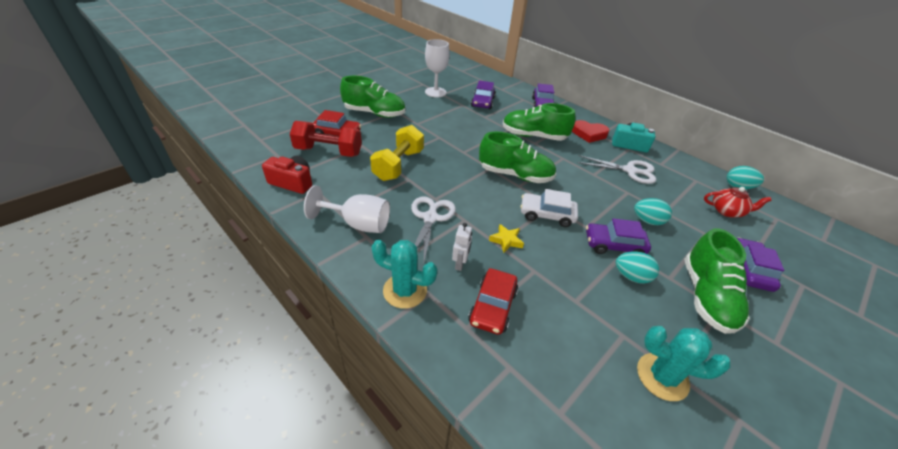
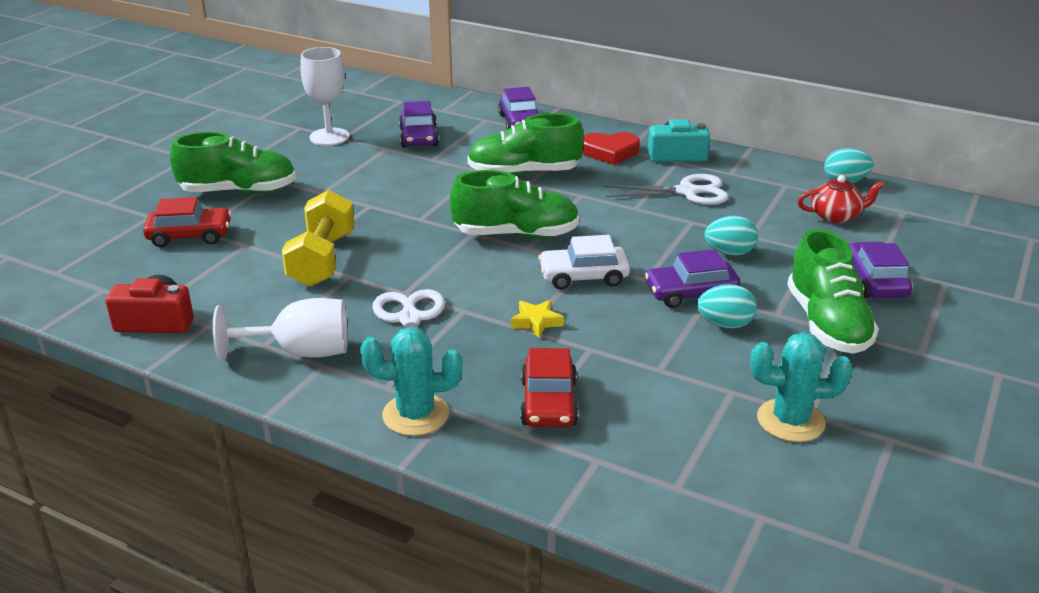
camera: 15 degrees left, 10 degrees down
(328, 151) = (191, 265): red dumbbell -> none
(460, 264) = (481, 365): white robot -> none

